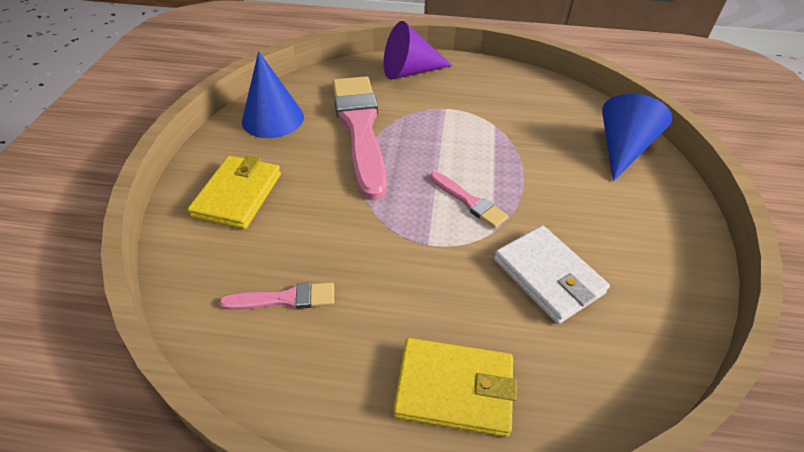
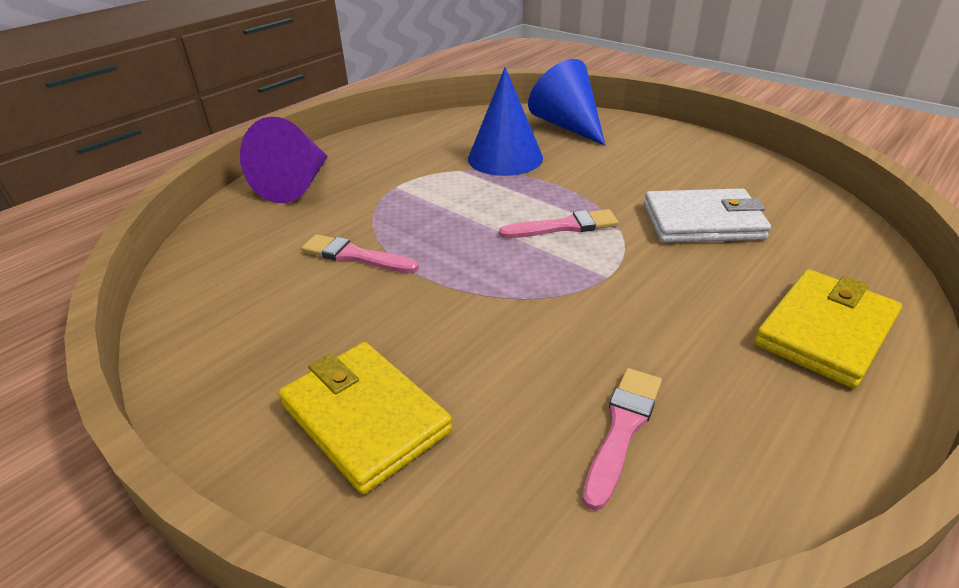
camera: 55 degrees left, 10 degrees down
(273, 119) = (230, 326): blue cone -> blue cone (505, 158)
(360, 128) = (355, 256): pink brush -> pink brush, size x0.45

